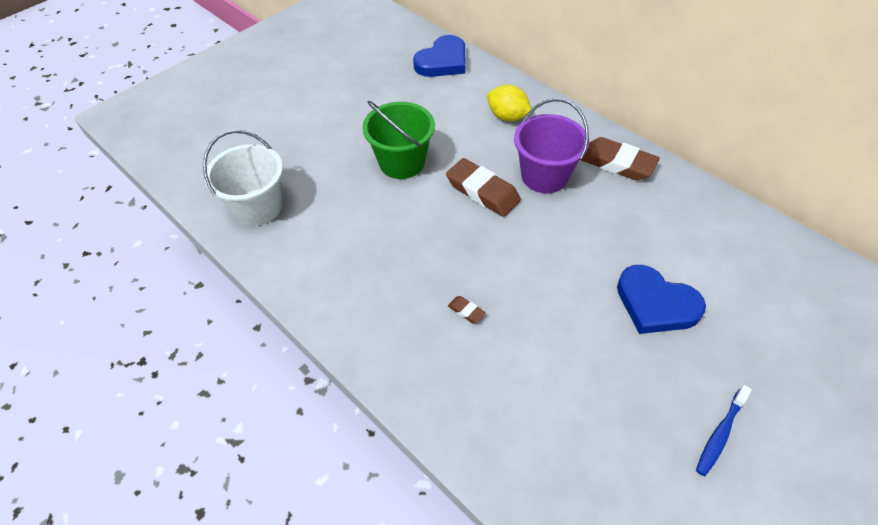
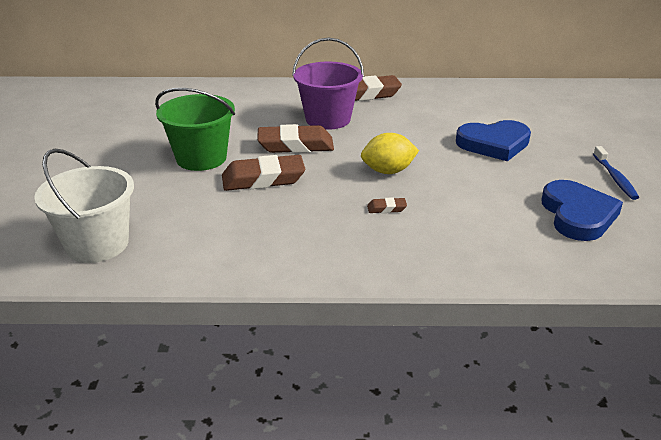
camera: 45 degrees left, 20 degrees down
(417, 214) = (263, 179): none -> brown eraser
(443, 61) = (145, 93): blue heart -> blue heart (577, 215)
(507, 116) = (250, 102): yellow lemon -> yellow lemon (388, 171)

